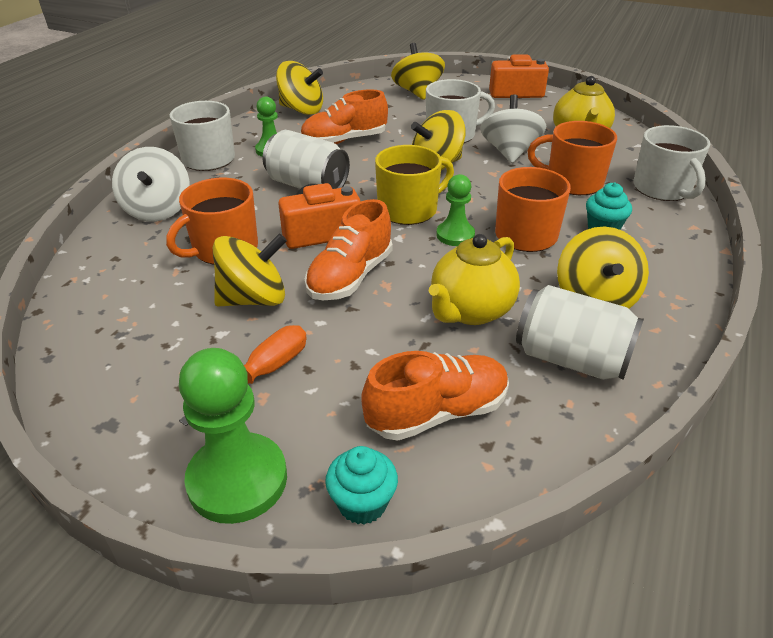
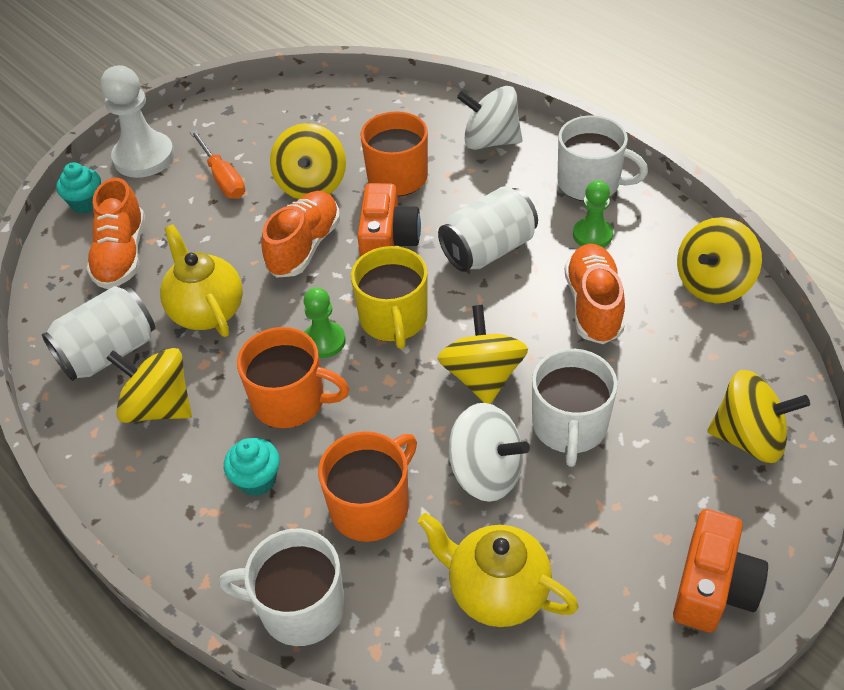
camera: 115 degrees right, 10 degrees up
(237, 480) = (144, 157): green pawn -> white pawn
(350, 277) = (304, 247): orange shoe -> orange shoe turned 60 degrees clockwise

